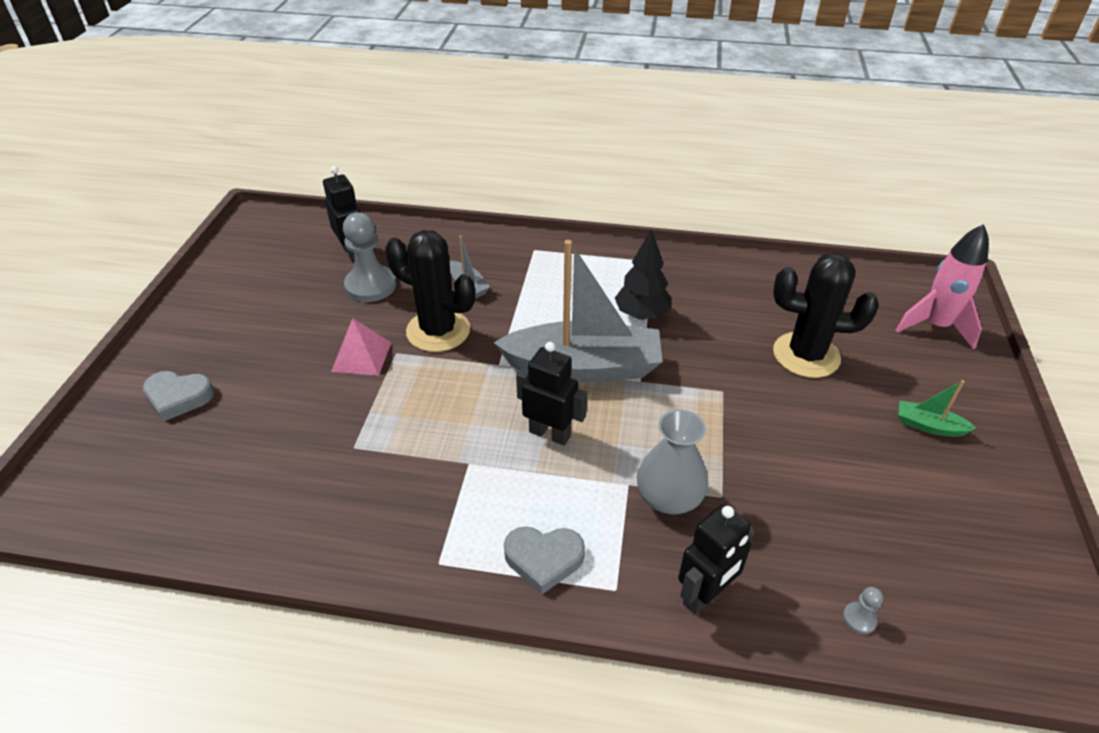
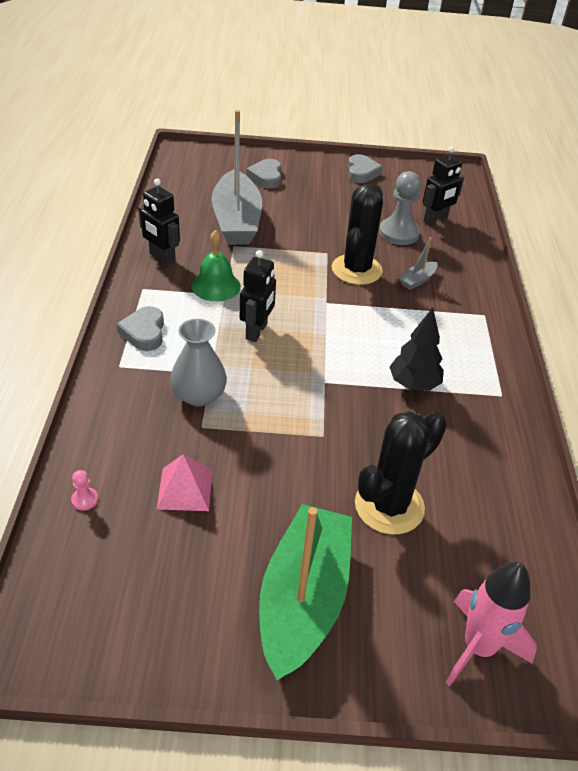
camera: 80 degrees right, 0 degrees up
(214, 298) = (362, 172): none -> grey heart
(361, 356) = (319, 238): pink pyramid -> pink pyramid (185, 489)
(447, 472) = (216, 286): none -> green bell
(583, 367) = (334, 348): grey boat -> grey boat (236, 221)
(705, 595) = (111, 411): black robot -> black robot (162, 258)
(806, 355) = (389, 506): black cactus -> black cactus turned 45 degrees clockwise
(859, 618) = (85, 500): grey pawn -> pink pawn
(928, 426) = (303, 599): green boat -> green boat, size x2.42

